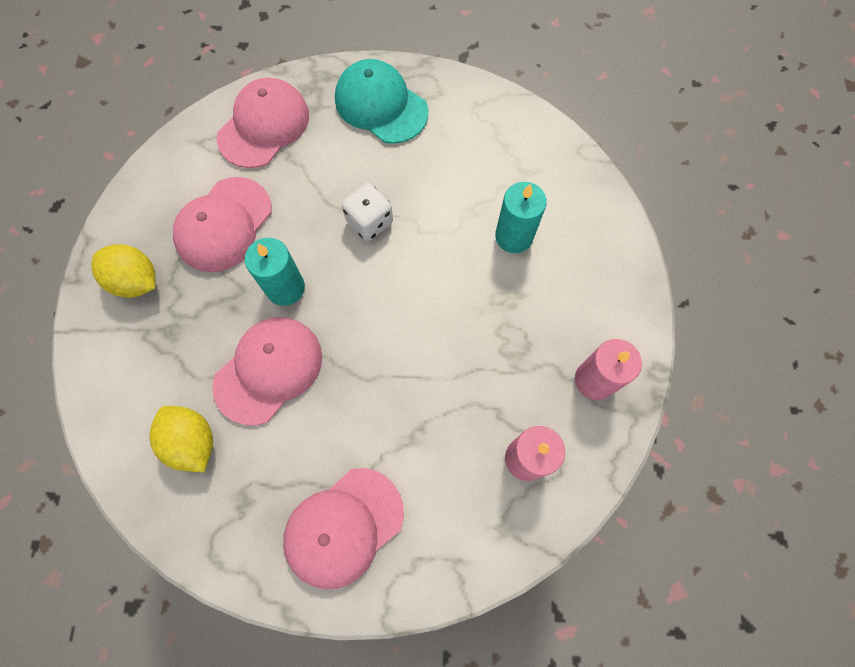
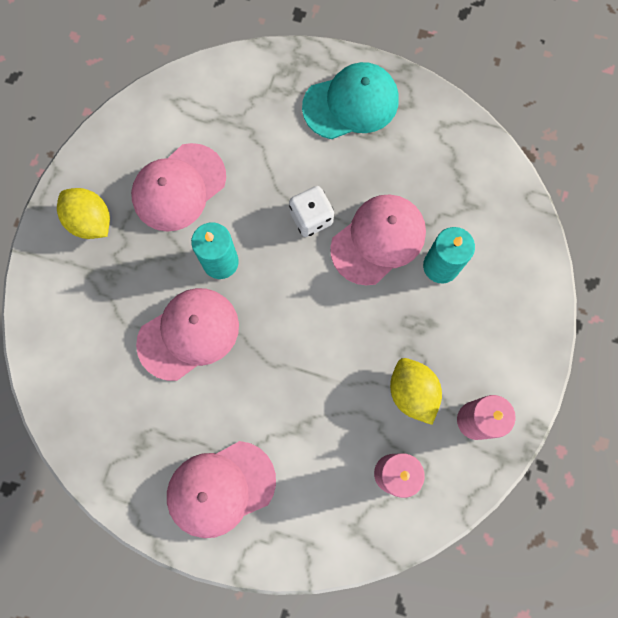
camera: 15 degrees right, 5 degrees up
(192, 442) = (110, 380): yellow lemon -> yellow lemon (412, 392)
(264, 126) = (237, 98): pink cap -> pink cap (378, 240)
(381, 105) = (351, 103): turquoise cap -> turquoise cap turned 105 degrees clockwise

